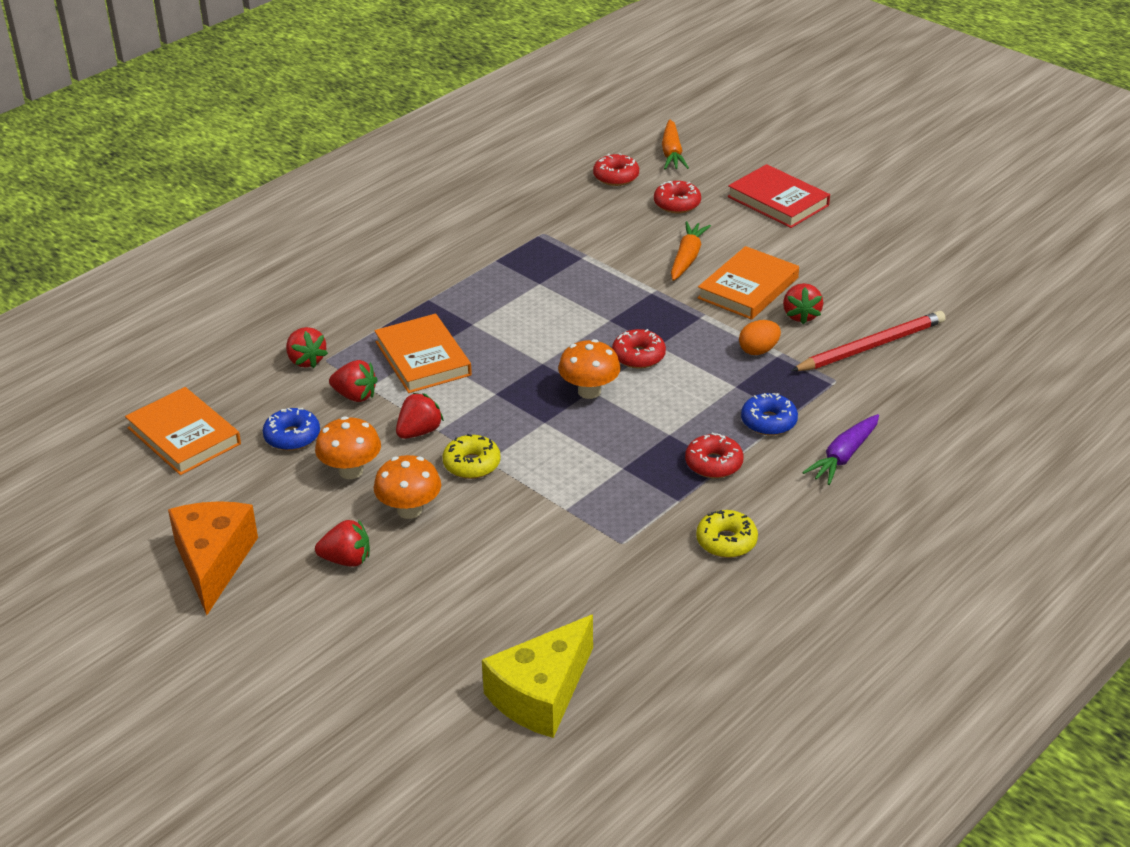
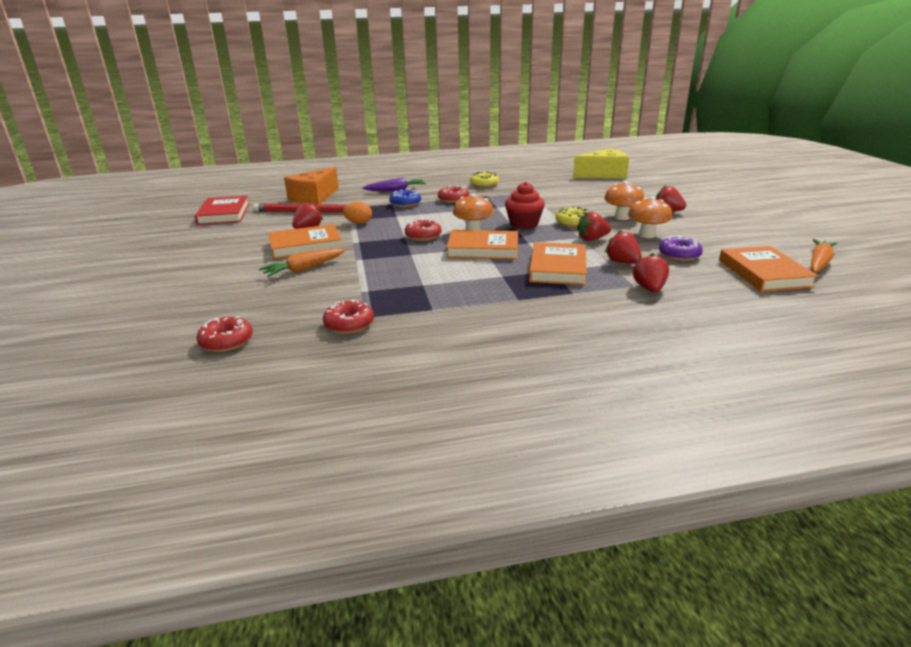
camera: 145 degrees left, 10 degrees down
(213, 562) = (746, 224): orange cheese -> orange cheese (314, 198)
(292, 437) = (679, 255): blue donut -> purple donut
(537, 359) = (483, 249): none -> orange book
(537, 434) = (524, 224): none -> red cupcake
(672, 153) = (141, 346): orange carrot -> orange carrot (819, 262)
(677, 204) = (235, 303): red donut -> red donut (349, 324)
(778, 201) = (175, 281): red book -> red book (224, 214)

